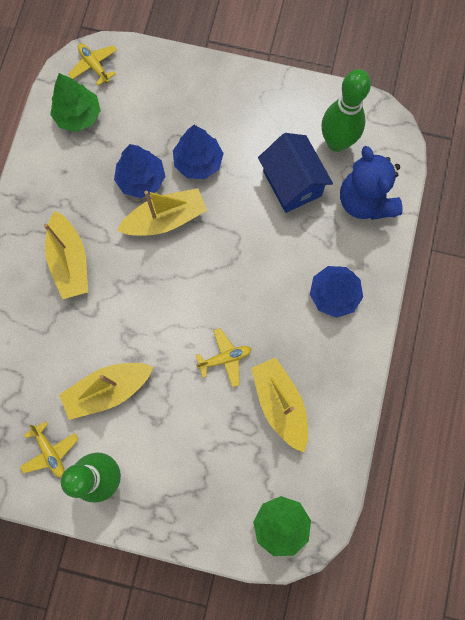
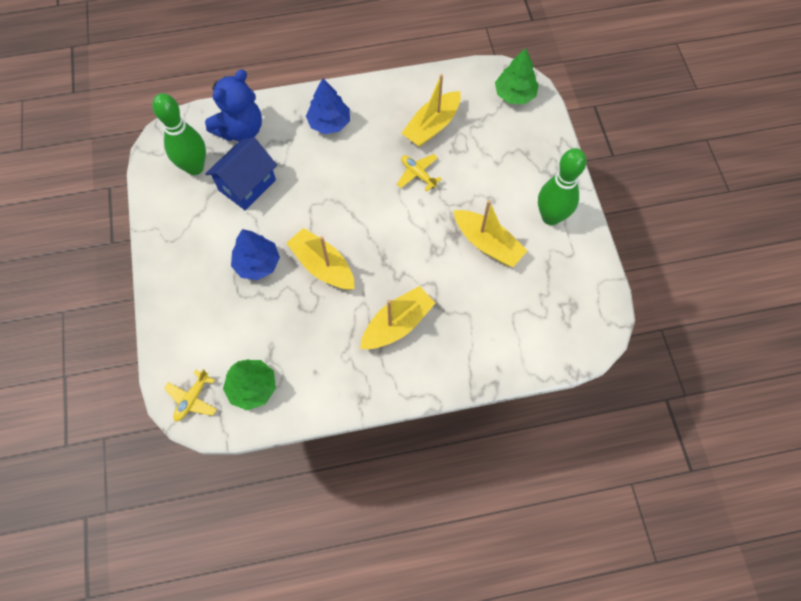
camera: 115 degrees left, 10 degrees down
(50, 451) = (557, 262): yellow plane -> none
(141, 179) = (294, 302): blue tree -> none

